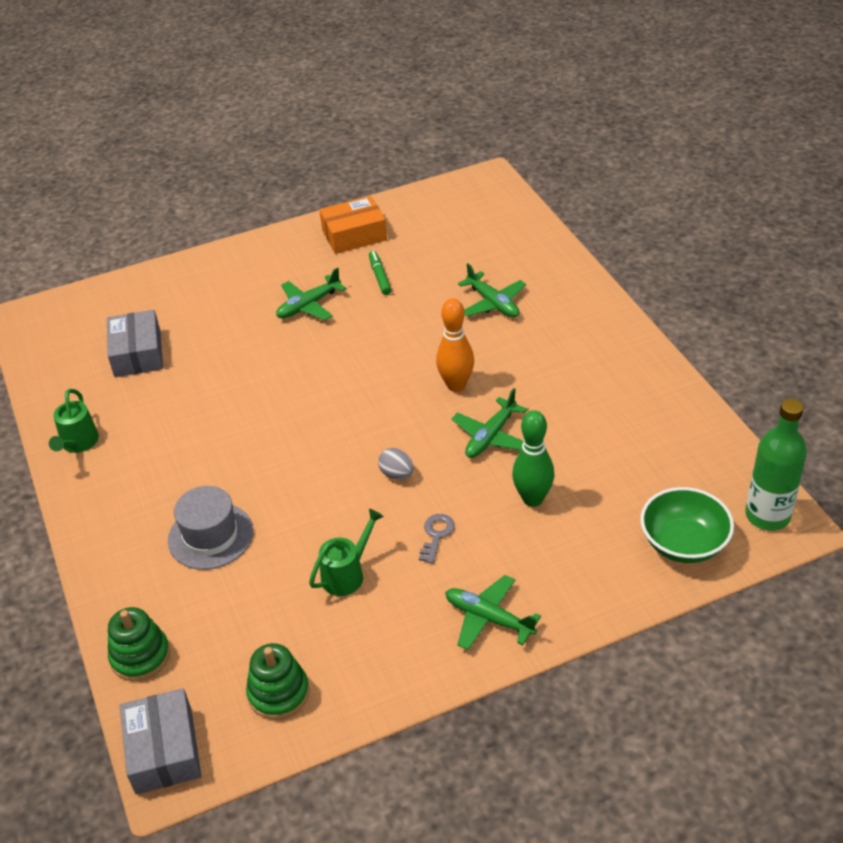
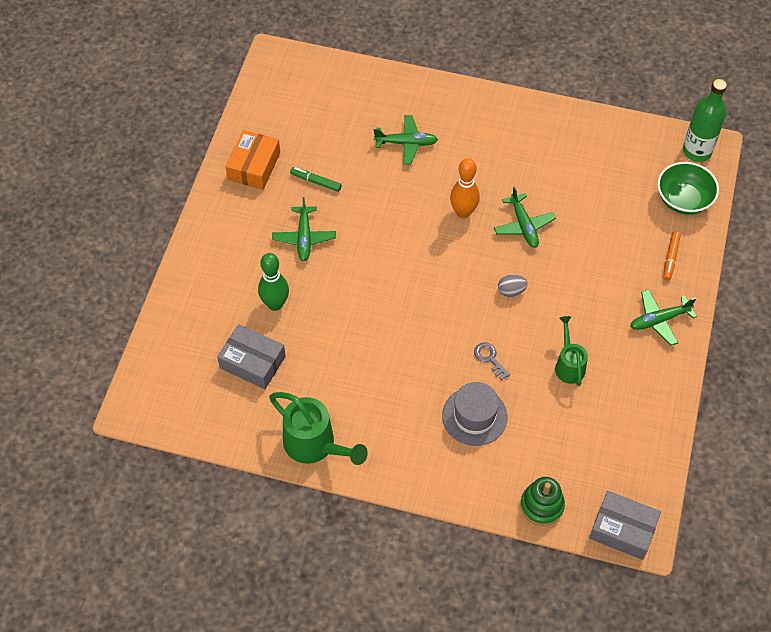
camera: 55 degrees left, 15 degrees up
(78, 444) = (315, 445): green watering can -> green watering can, size x1.62
(278, 693) = (628, 450): green stacking toy -> none
(436, 535) = (577, 304): grey key -> grey key (489, 358)
(533, 499) = (591, 241): green bowling pin -> green bowling pin (275, 304)
(587, 579) = (670, 258): none -> orange marker

